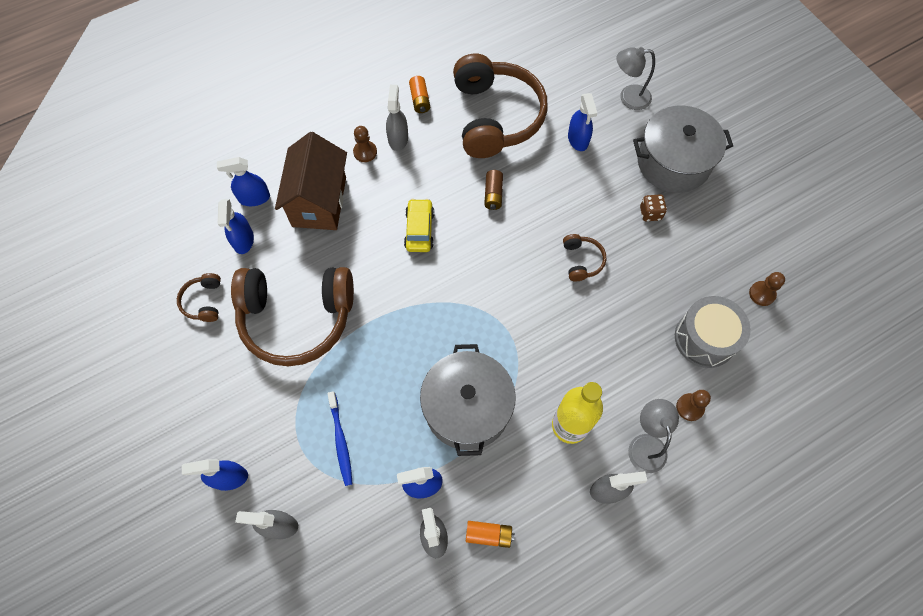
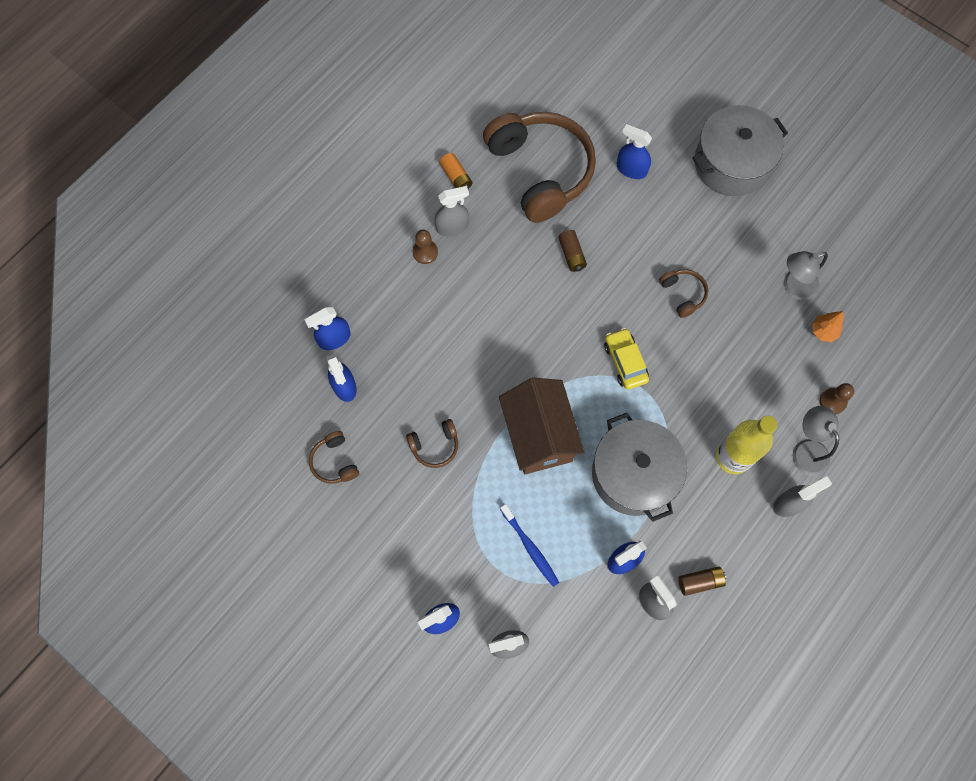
camera: 20 degrees left, 5 degrees up
(297, 318) = (435, 446): brown headphones -> brown headphones, size x0.42
(319, 201) = (402, 320): brown house -> brown house (539, 436)
(398, 138) = (452, 227): grey spray bottle -> grey spray bottle turned 90 degrees clockwise
(419, 230) = (515, 316): yellow car -> yellow car (625, 362)
(489, 535) = (700, 582): orange battery -> brown battery
(578, 139) = (631, 169): blue spray bottle -> blue spray bottle turned 150 degrees clockwise
(628, 98) = (663, 108): grey lamp -> grey lamp (793, 287)
(650, 213) = (729, 224): brown dice -> none
(705, 338) = (823, 331): grey drum -> orange tree
(762, 294) = (859, 270): brown pawn -> none

